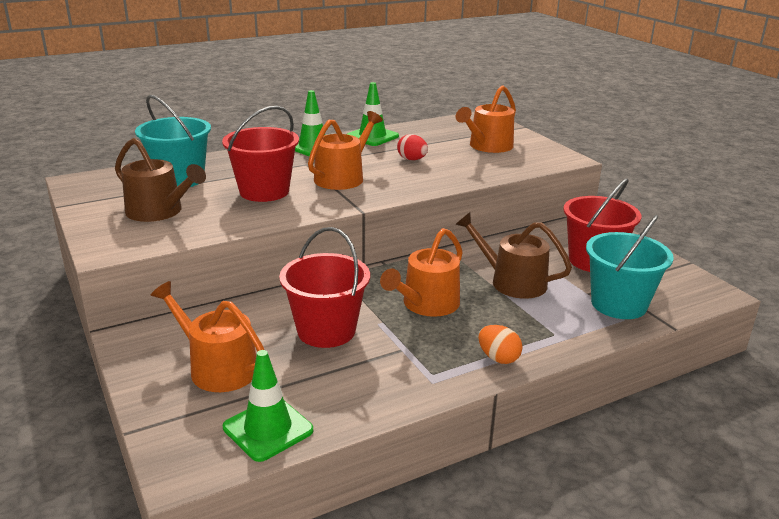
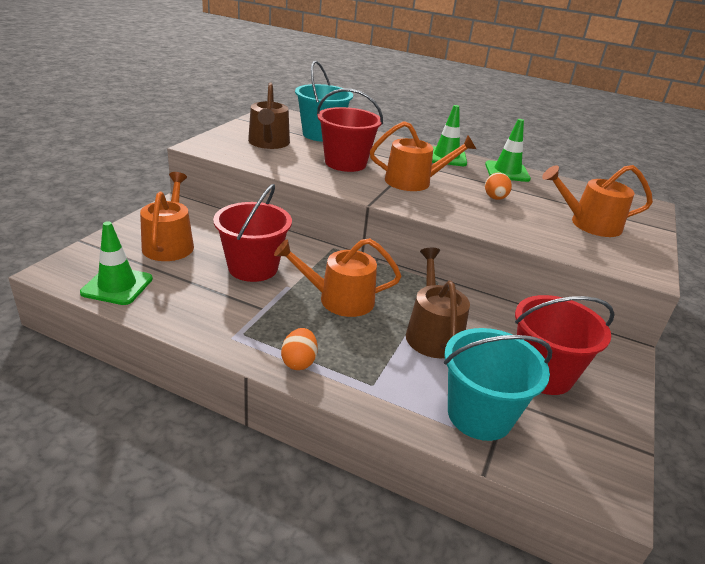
camera: 50 degrees right, 5 degrees up
(412, 159) = (495, 198): red egg -> orange egg

